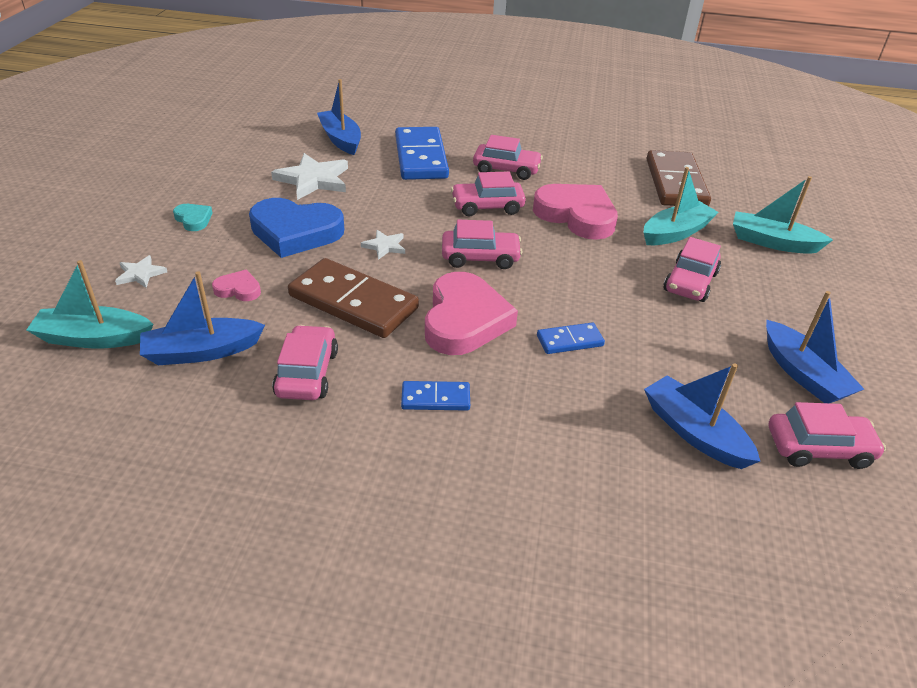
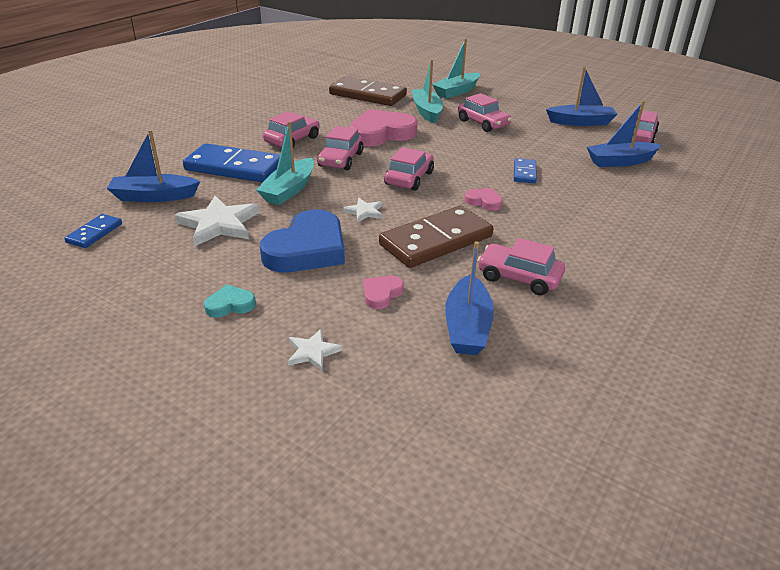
camera: 65 degrees left, 5 degrees down
(94, 338) = (413, 394): turquoise boat -> turquoise boat (289, 190)
(435, 398) = (566, 231): blue domino -> blue domino (94, 233)
(464, 320) = (484, 201): pink heart -> pink heart, size x0.46

